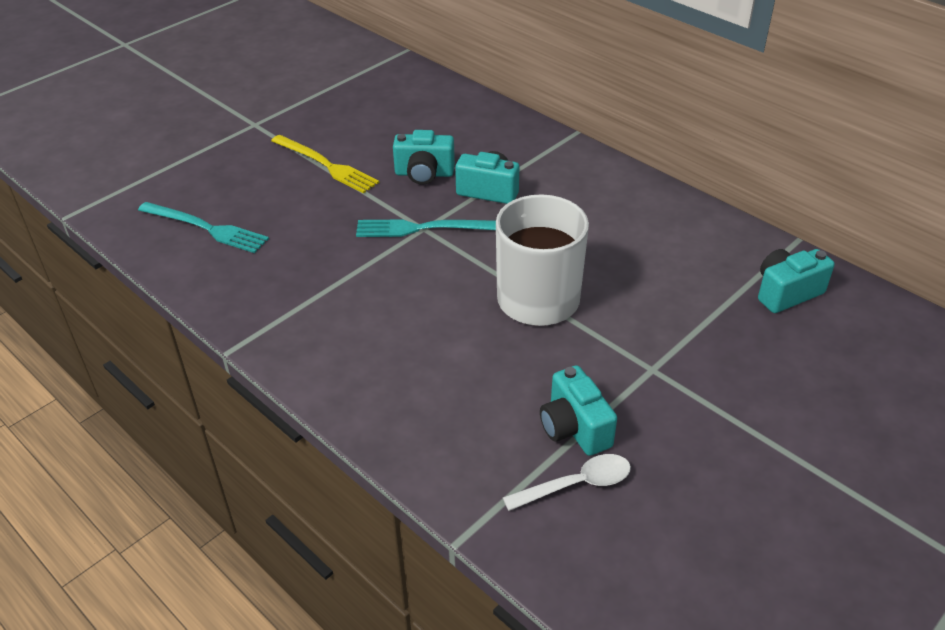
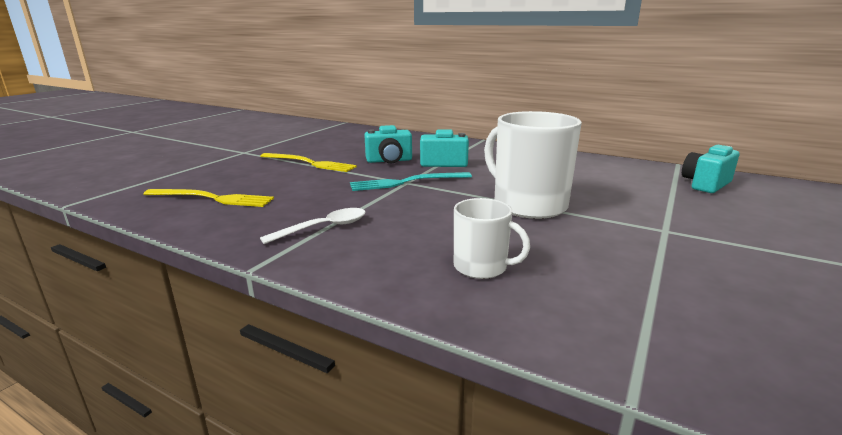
camera: 15 degrees left, 20 degrees down
(205, 228) = (211, 198): turquoise fork -> yellow fork
(428, 388) = (482, 267): none -> white mug
(574, 428) = (647, 274): turquoise camera -> none
(576, 484) = (700, 316): white spoon -> white spoon (323, 228)

